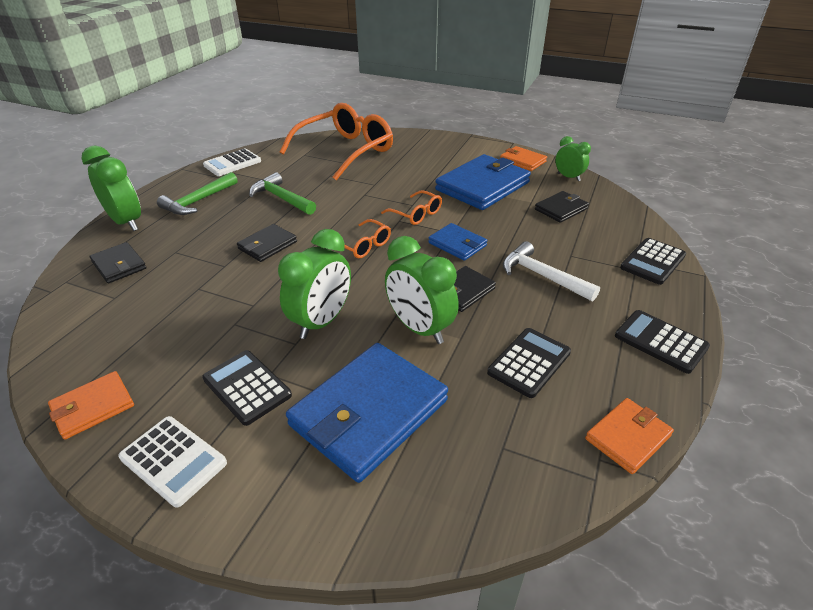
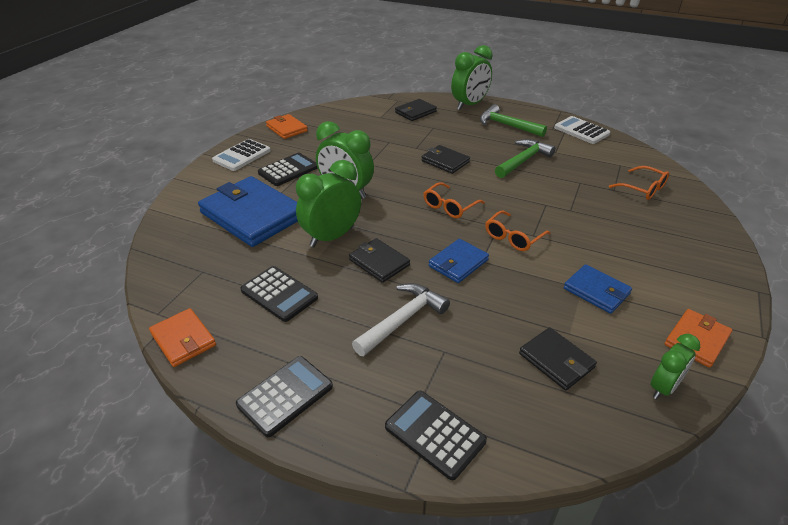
camera: 90 degrees right, 0 degrees up
(345, 151) = (643, 189): orange glasses -> orange glasses, size x0.45
(482, 186) = (596, 291): blue wallet -> blue wallet, size x0.52

